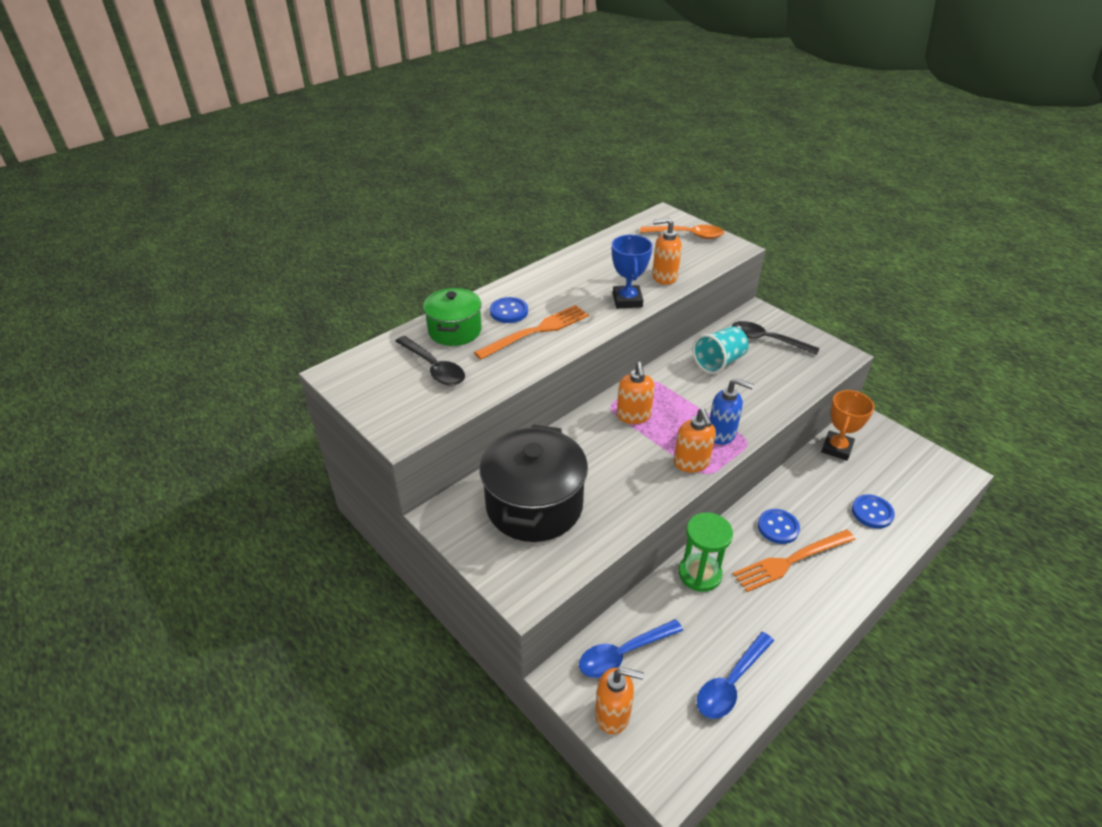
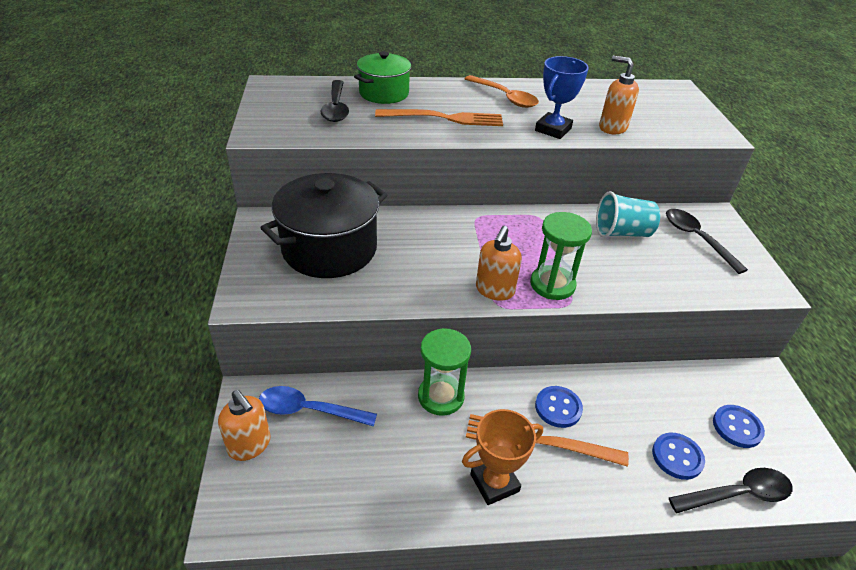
camera: 35 degrees right, 0 degrees up
(509, 312) = (441, 98): blue button -> blue button (737, 427)
(633, 416) = (488, 232): orange soap dispenser -> none
(687, 235) = (680, 109): orange spoon -> orange spoon (505, 97)
(721, 434) = (552, 284): blue soap dispenser -> green hourglass
(731, 683) = (366, 494): blue spoon -> none
(836, 448) = (702, 382): orange trophy -> orange trophy (494, 483)
(921, 514) = (737, 494): none -> black spoon

